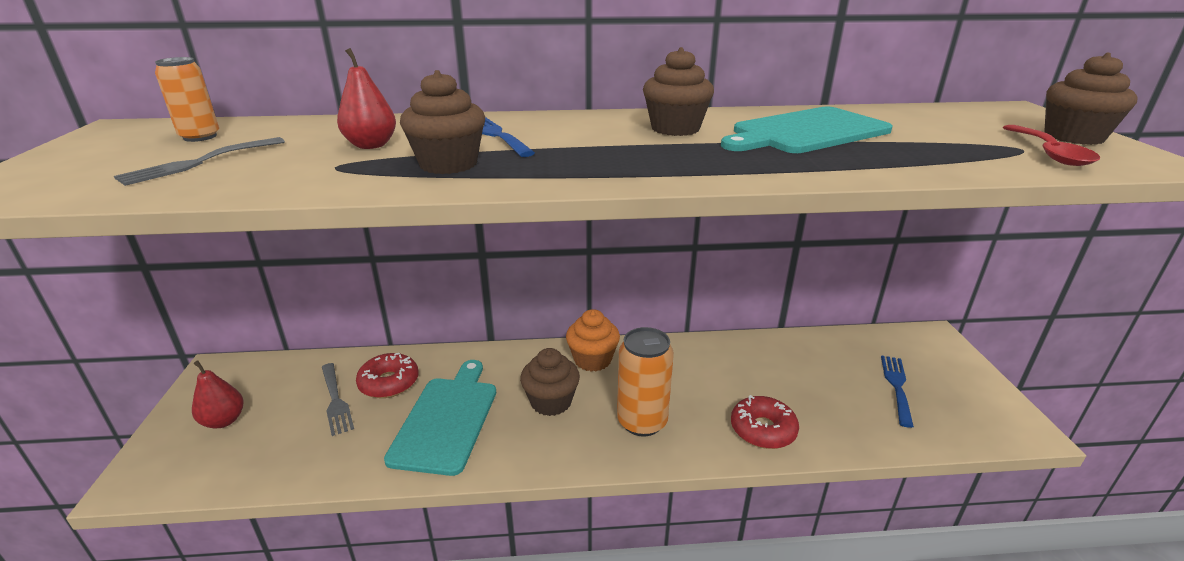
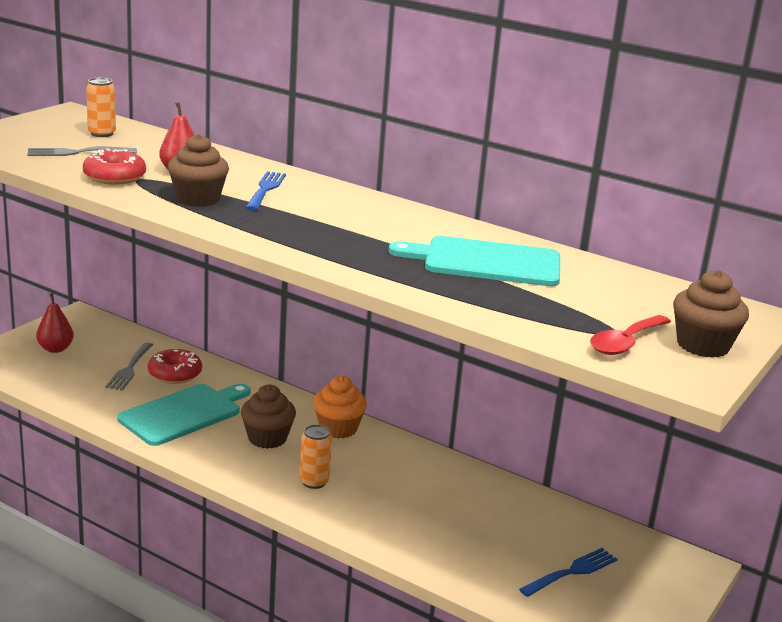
camera: 35 degrees right, 5 degrees down
(642, 422) = (314, 482): orange can -> orange can, size x0.62
(675, 128) = (396, 226): brown cupcake -> none
(763, 430) = (398, 533): red donut -> red donut (114, 177)

